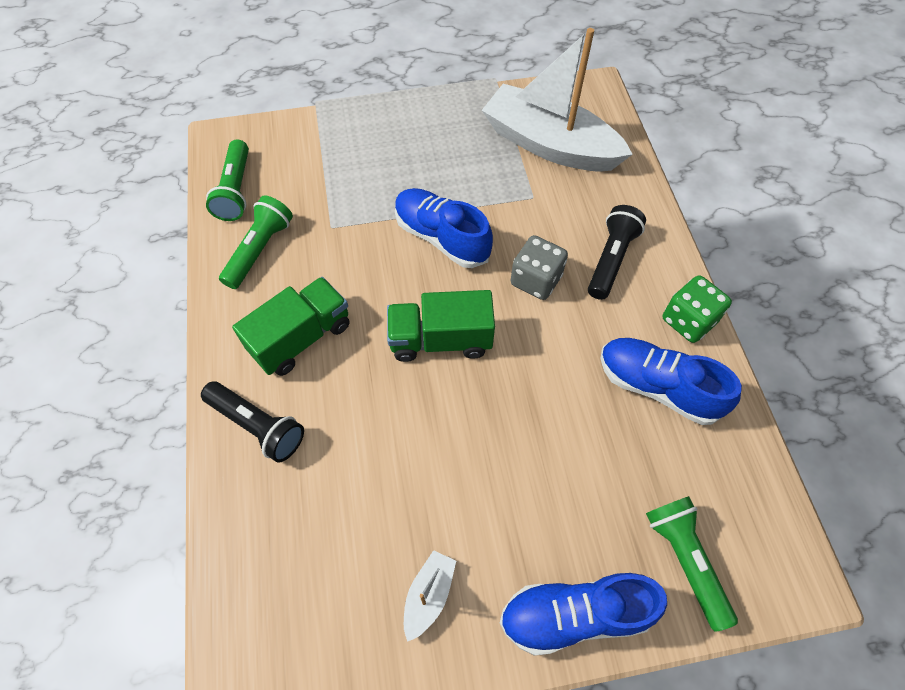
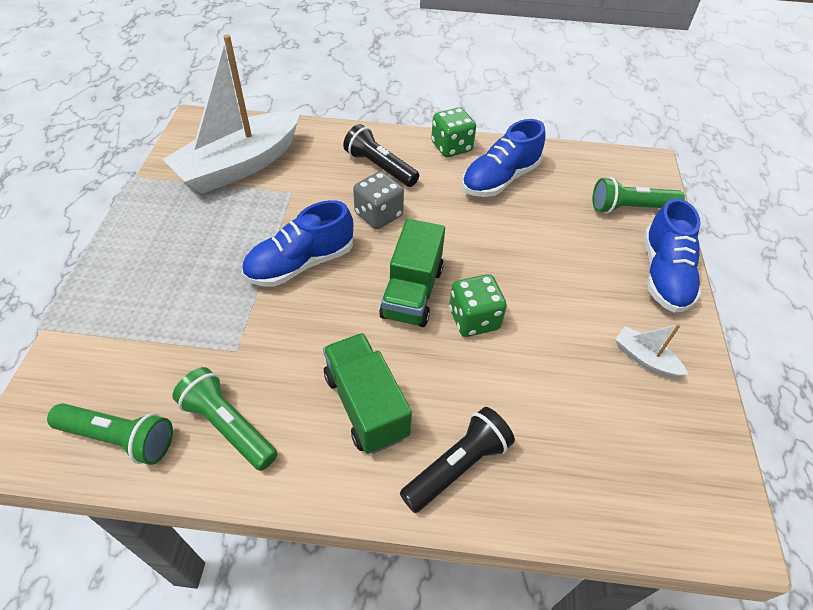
camera: 75 degrees left, 10 degrees down
(425, 404) = (474, 319): none -> green dice

